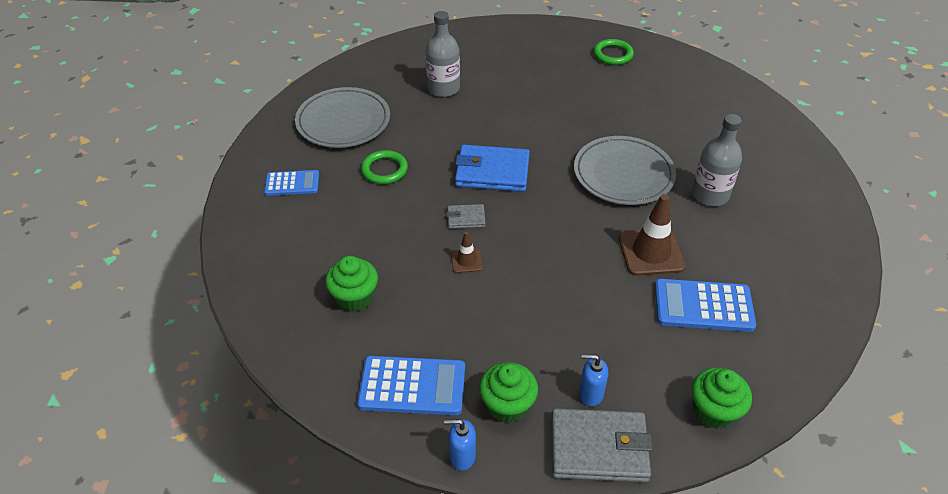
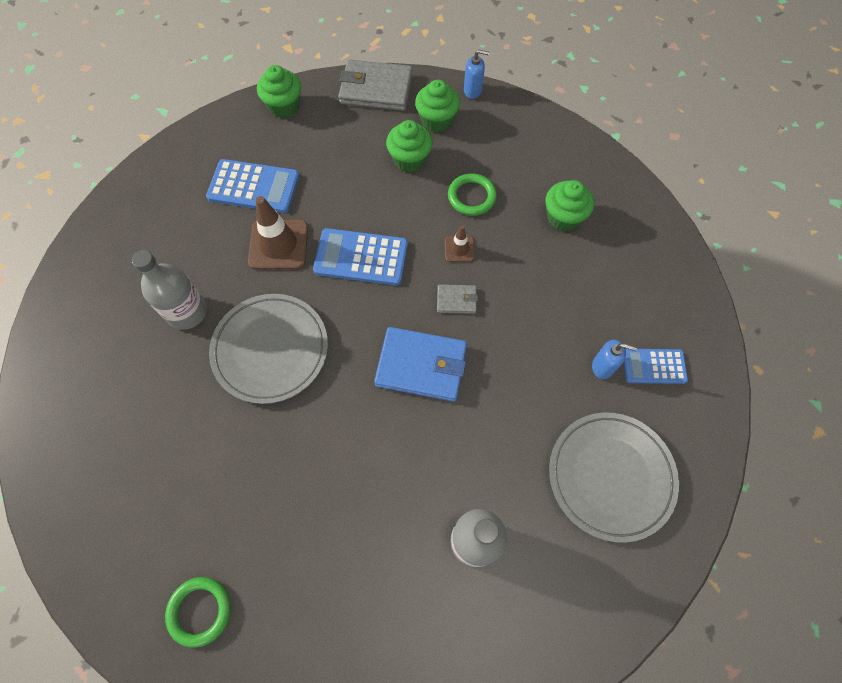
camera: 175 degrees left, 20 degrees up
(384, 170) = (548, 380): green ring -> green ring (471, 197)
(412, 386) = (509, 139): blue calculator -> blue calculator (361, 257)
(533, 350) = (409, 159): none -> green cupcake
(590, 394) = (372, 124): blue soap dispenser -> blue soap dispenser (603, 367)

